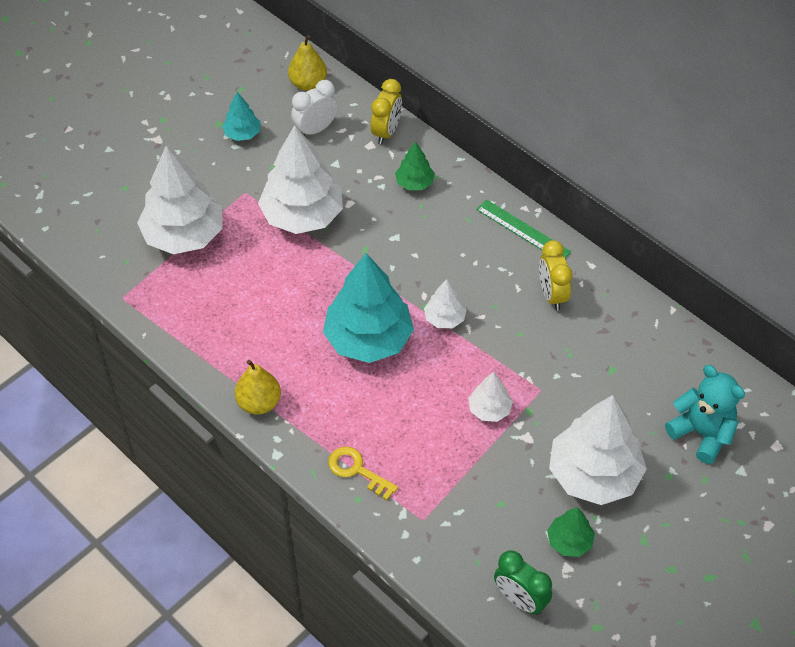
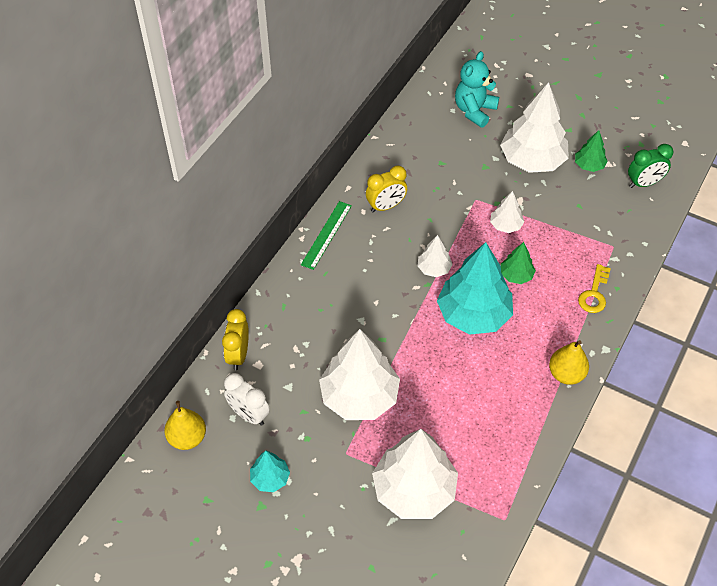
camera: 105 degrees left, 0 degrees up
(386, 132) = (238, 355): yellow clock -> yellow clock turned 90 degrees counterclockwise
(414, 183) = (295, 319): green tree -> green tree (516, 275)
(520, 599) = (644, 183): green clock -> green clock turned 45 degrees clockwise

